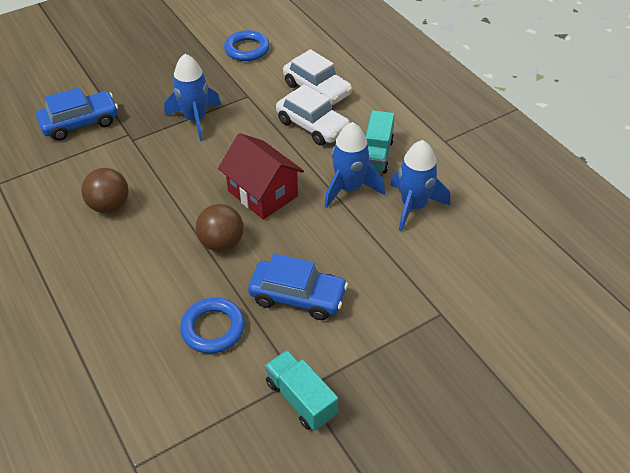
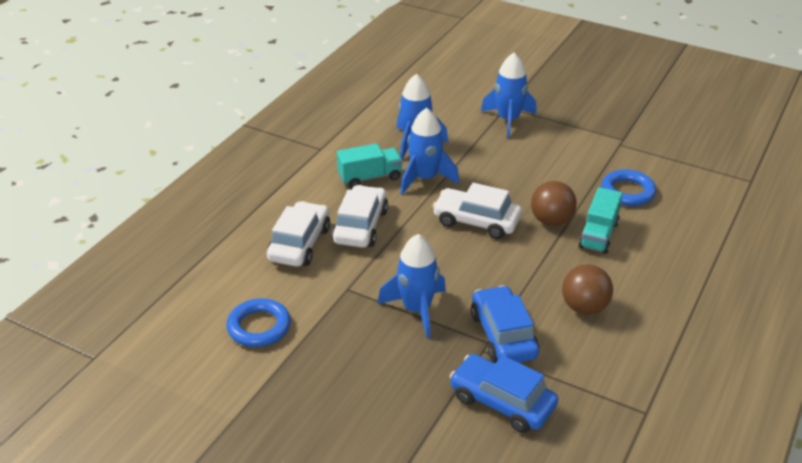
camera: 120 degrees left, 10 degrees down
(262, 193) = (476, 221): red house -> white car
(298, 296) = (558, 166): blue car -> blue car (503, 335)
(301, 399) = (630, 137): turquoise truck -> turquoise truck (598, 235)
(410, 300) = (508, 120): none -> blue rocket

